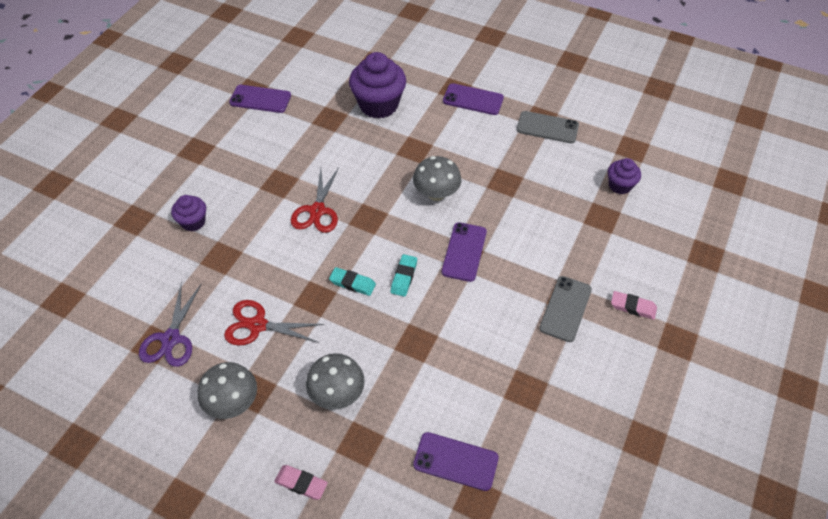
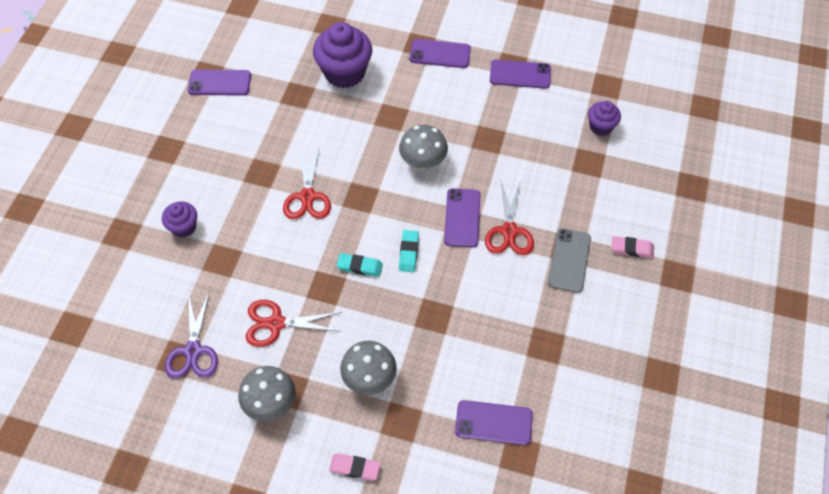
camera: 10 degrees left, 5 degrees up
(509, 271) = (509, 231): none -> red scissors
(547, 127) = (520, 74): grey phone -> purple phone

